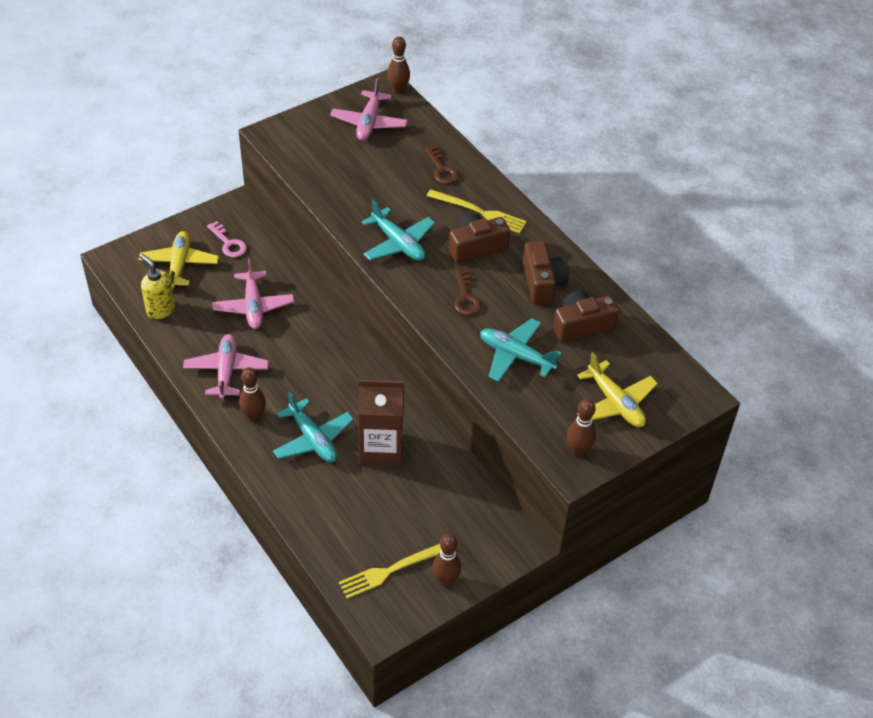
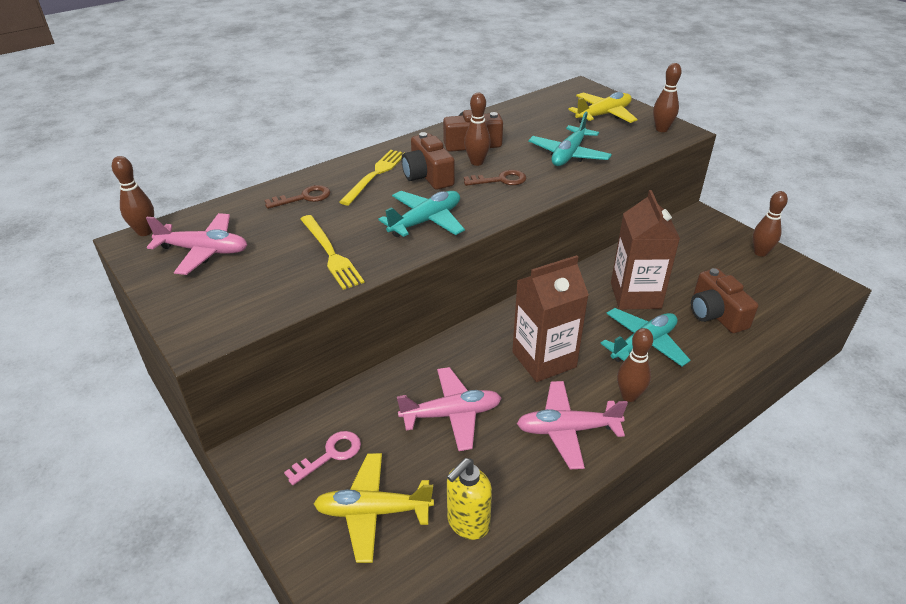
camera: 90 degrees left, 10 degrees down
(303, 367) = (544, 359): none -> brown carton
(392, 570) = (769, 282): yellow fork -> yellow fork (330, 253)
(502, 283) = (477, 162): none -> brown bowling pin
(581, 325) = (522, 127): brown camera -> brown camera (716, 314)

